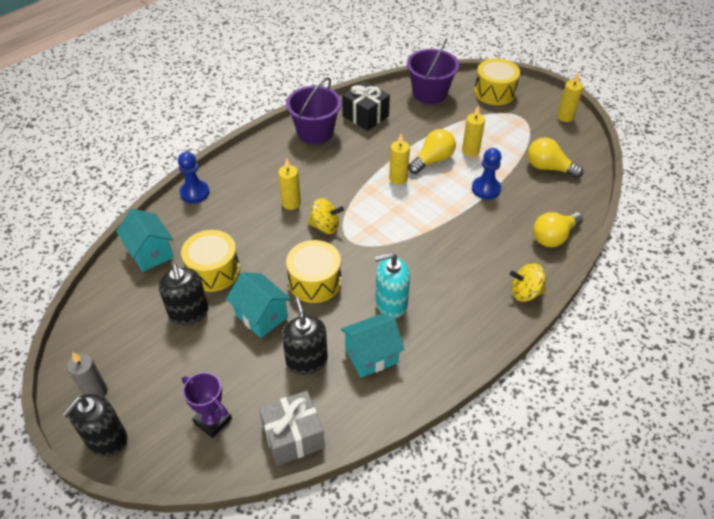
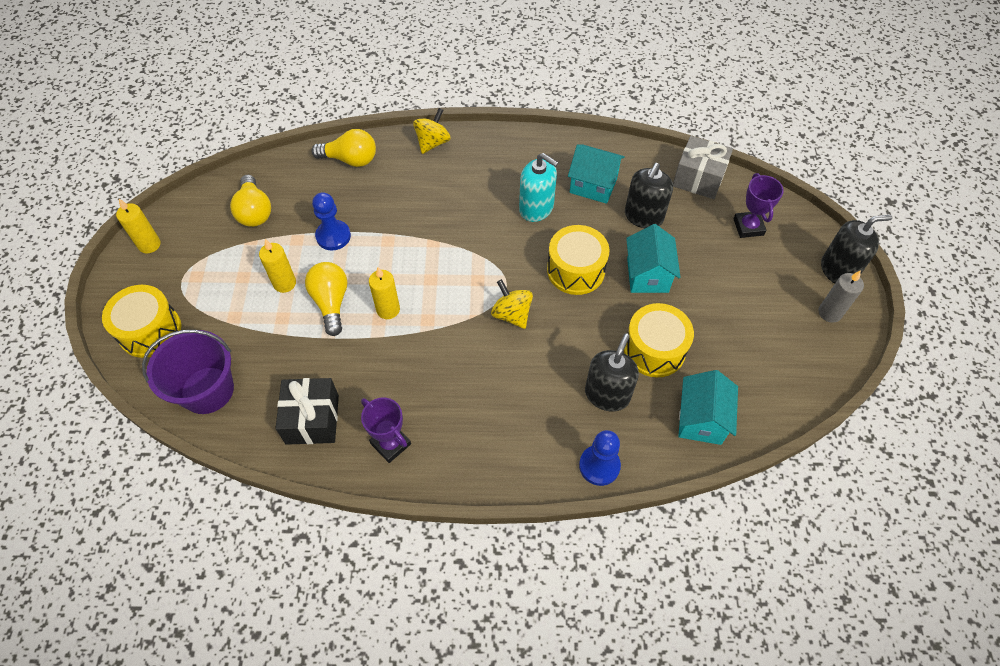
camera: 135 degrees left, 10 degrees up
(189, 313) = (707, 325): black soap dispenser -> black soap dispenser (607, 394)
(291, 203) = (515, 366): yellow candle -> none
(315, 132) = (391, 444): purple bucket -> purple trophy
(432, 160) = (331, 302): yellow light bulb -> yellow light bulb turned 75 degrees clockwise
(525, 292) = (432, 142): yellow spinning top -> yellow spinning top turned 105 degrees counterclockwise

